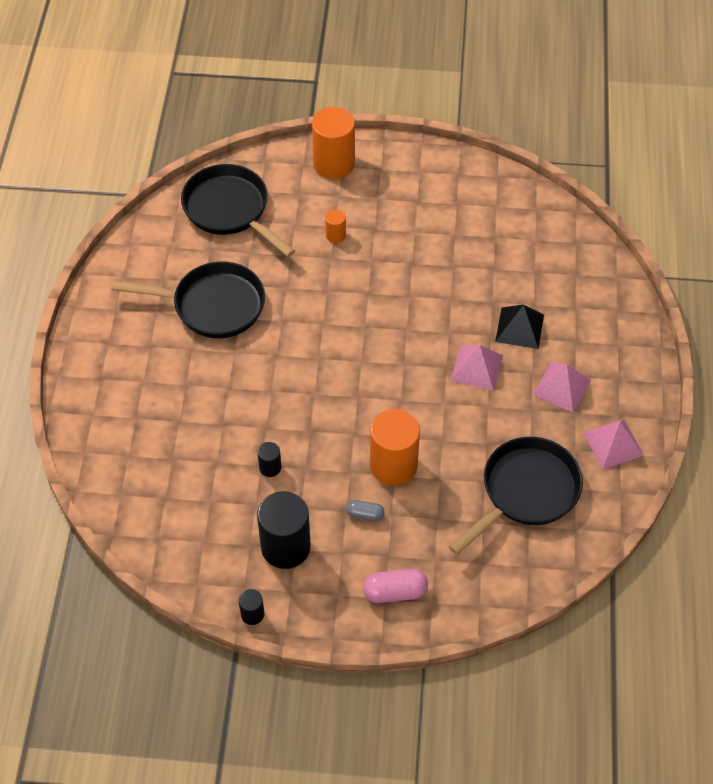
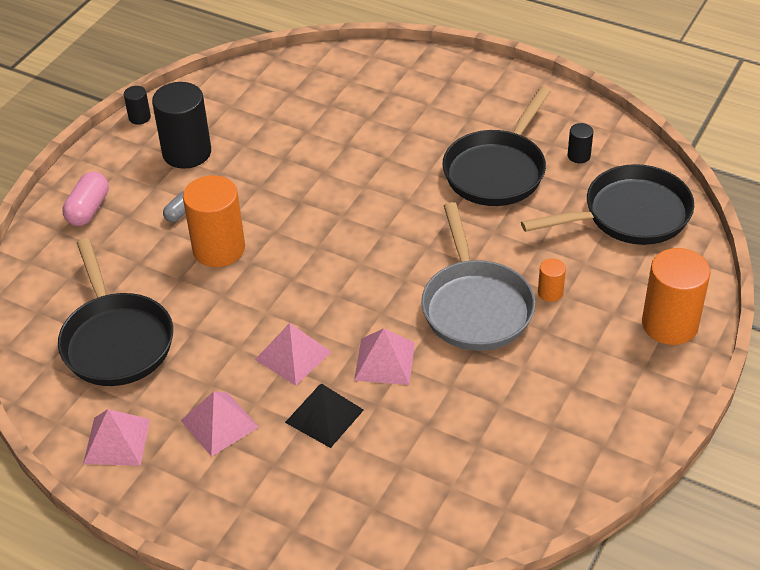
camera: 115 degrees right, 10 degrees down
(270, 467) = (276, 163): black cylinder -> black cylinder (579, 156)
(371, 274) = (475, 306): none -> grey pan
(452, 310) = (384, 361): none -> pink pyramid

